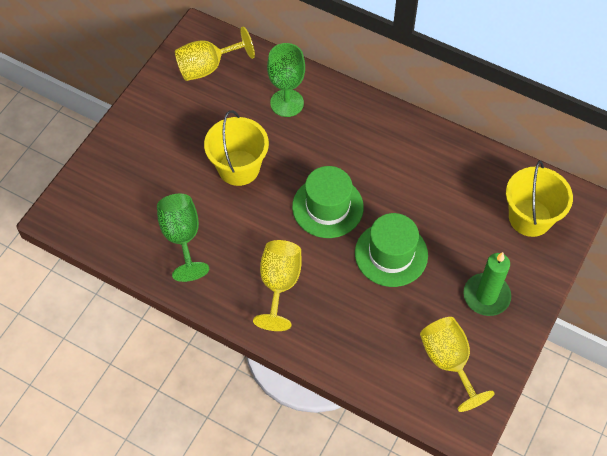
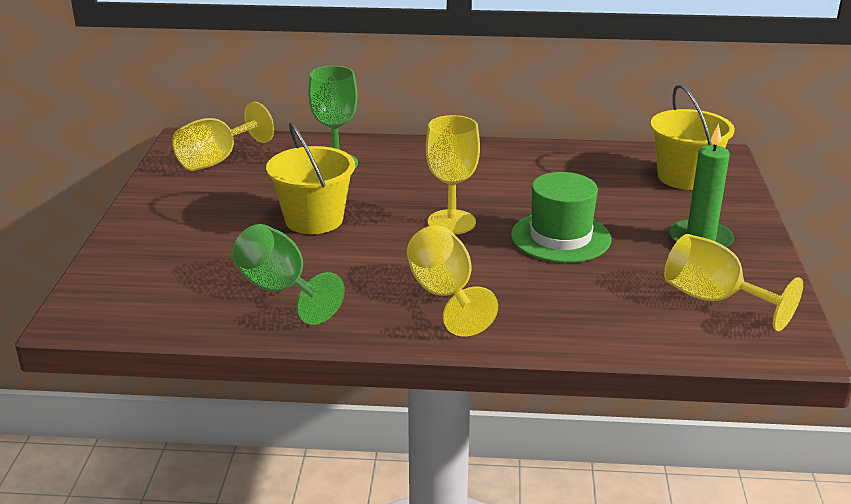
camera: 25 degrees left, 30 degrees down
(327, 207) = (451, 222): green hat -> yellow goblet

